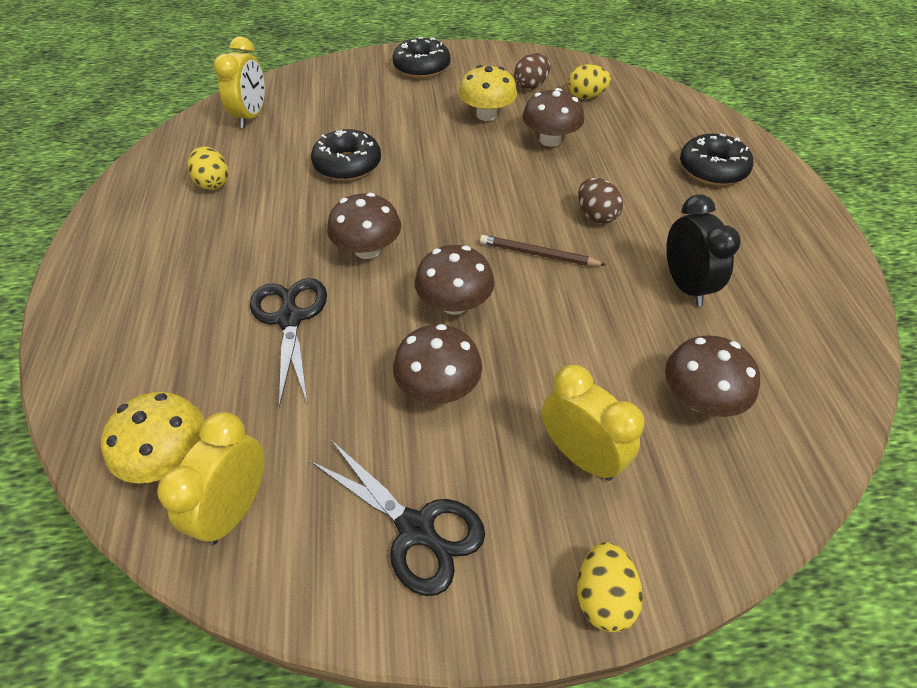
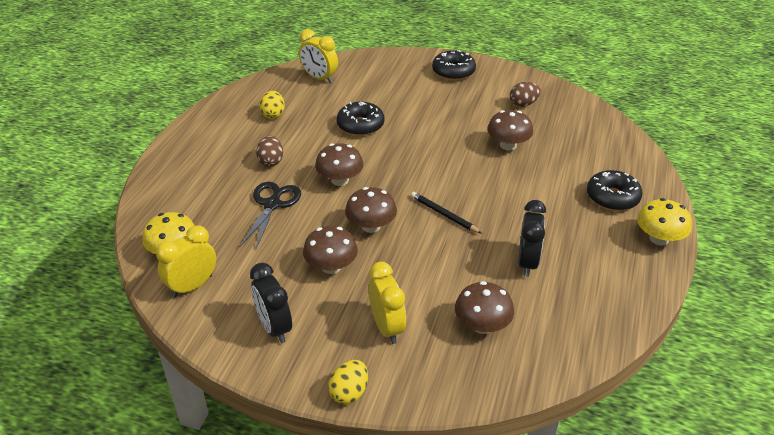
camera: 25 degrees right, 10 degrees down
(251, 116) = (319, 78): yellow clock -> yellow clock turned 90 degrees clockwise
(416, 529) = (274, 327): black scissors -> black clock
(486, 115) = (475, 116): yellow mushroom -> yellow mushroom (659, 238)
(538, 254) = (444, 214): brown pencil -> black pencil
(586, 96) = (558, 122): yellow egg -> none
(596, 215) = (501, 203): brown egg -> brown egg (271, 161)

